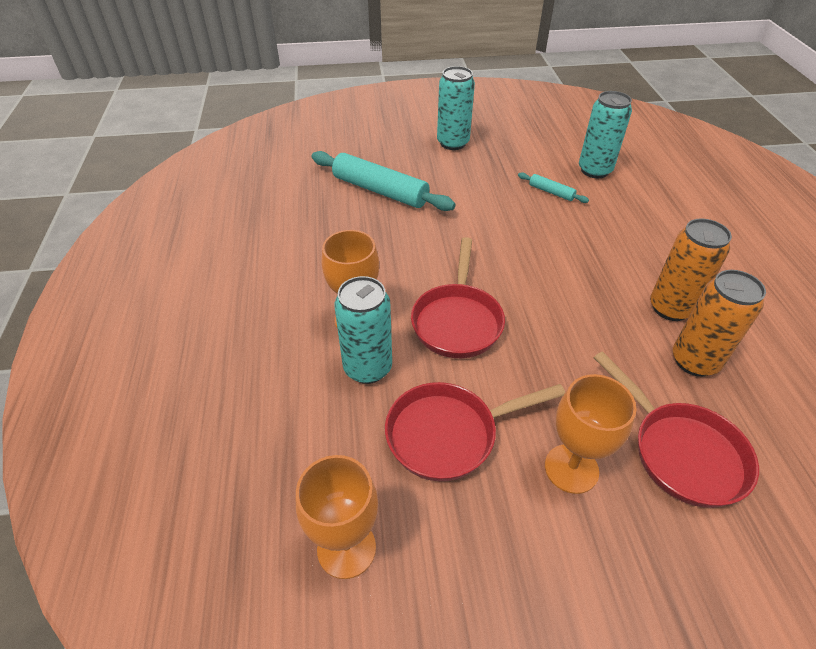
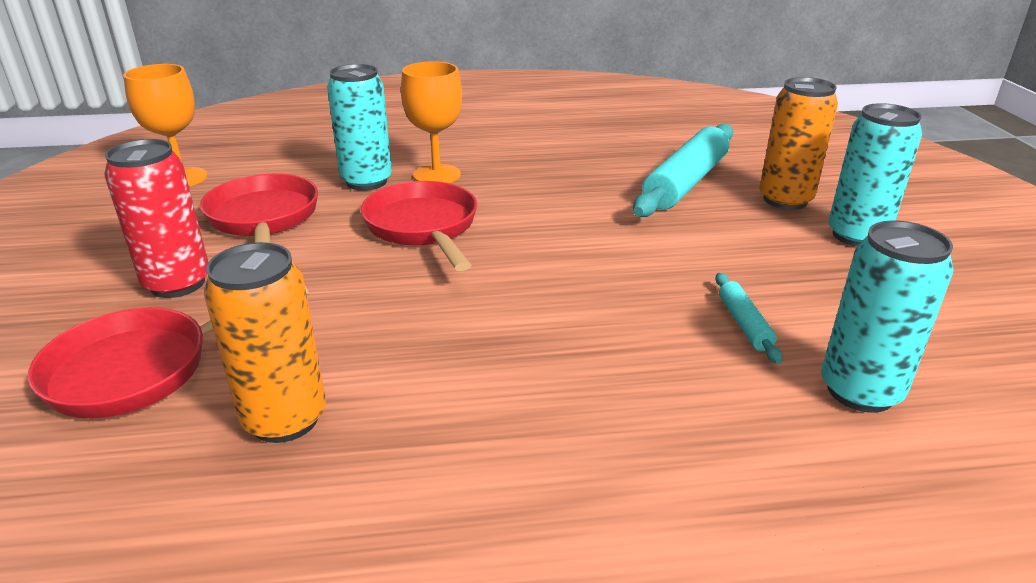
camera: 90 degrees right, 15 degrees down
(457, 320) = (423, 228): red pan -> red pan turned 60 degrees clockwise
(551, 192) = (744, 324): turquoise rolling pin -> turquoise rolling pin turned 45 degrees counterclockwise
(571, 468) = (177, 283): orange goblet -> red can
(670, 308) = (413, 417): orange can -> orange can (785, 200)

